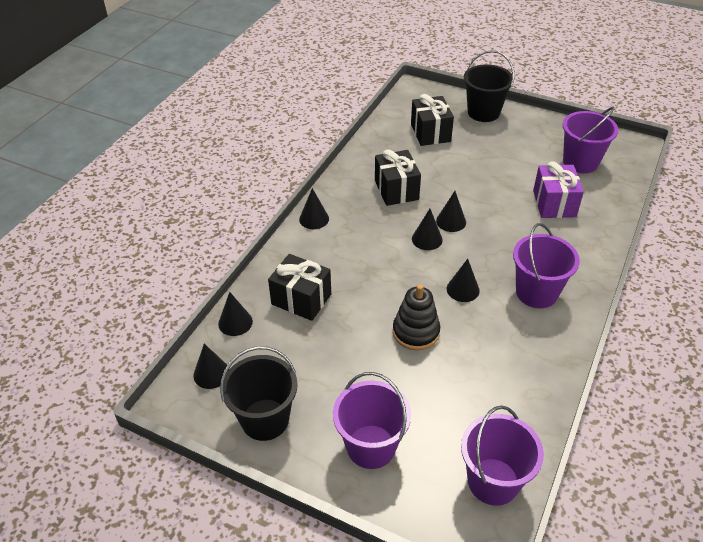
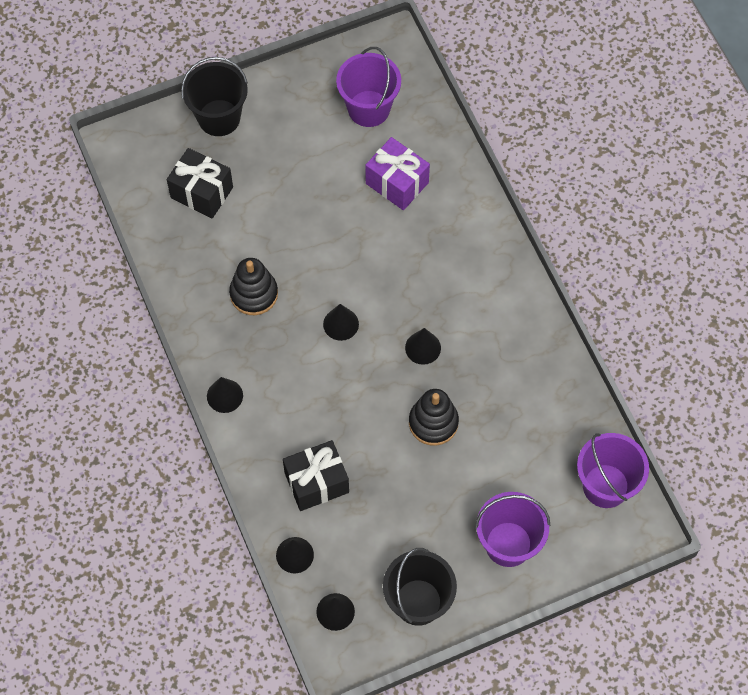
camera: 50 degrees left, 20 degrees up
(396, 190) = (254, 294): black gift -> black stacking toy
(451, 221) = (338, 285): black cone -> none
(536, 292) = (477, 296): purple bucket -> none

